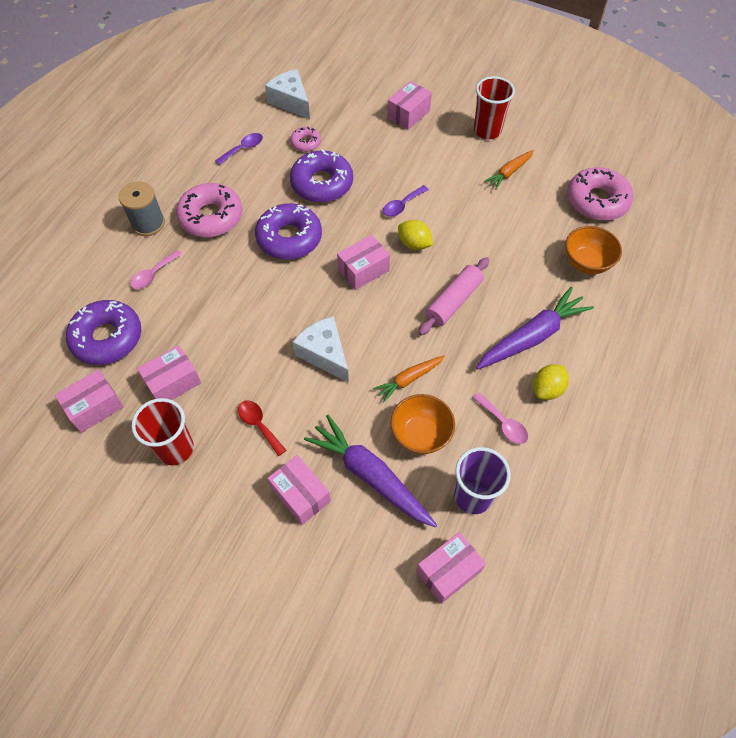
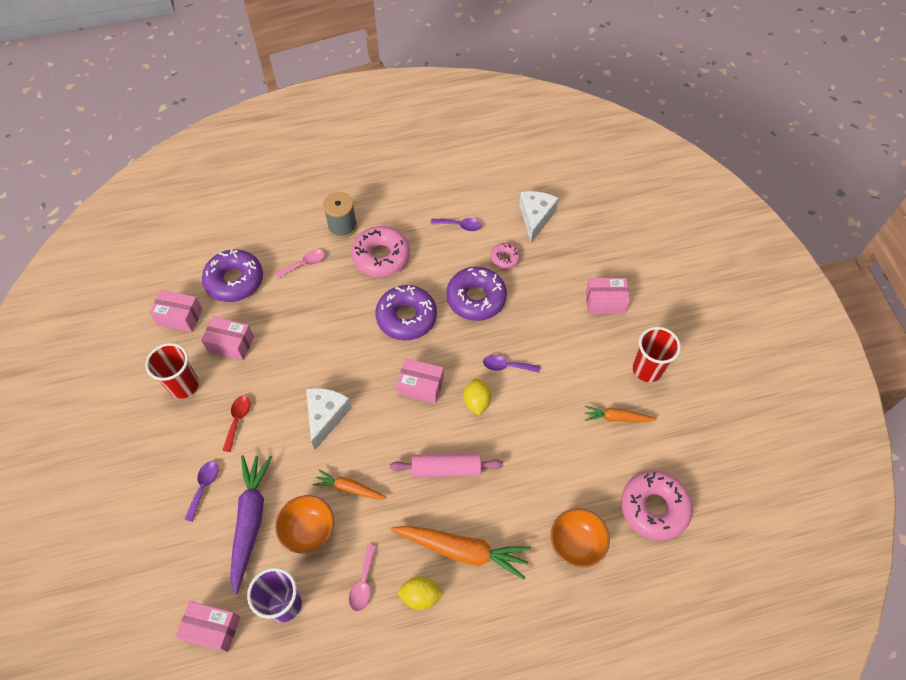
camera: 50 degrees right, 0 degrees up
(153, 274) = (304, 264): pink spoon -> pink spoon turned 150 degrees clockwise
(300, 495) = (204, 487): pink box -> purple spoon
(532, 336) = (462, 550): purple carrot -> orange carrot

